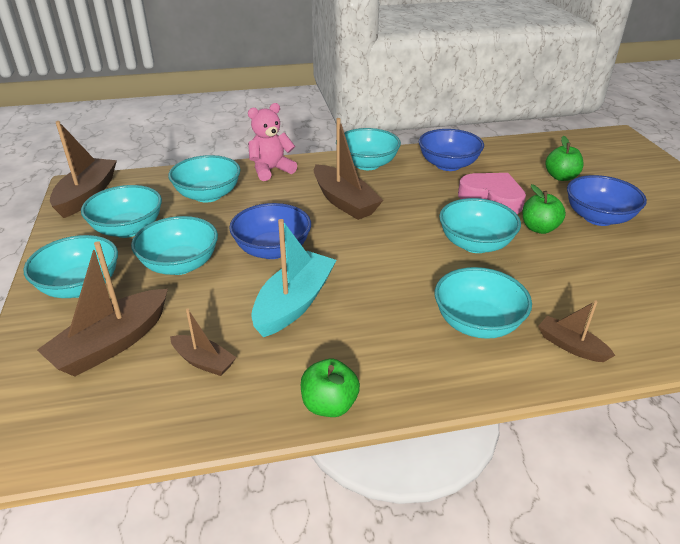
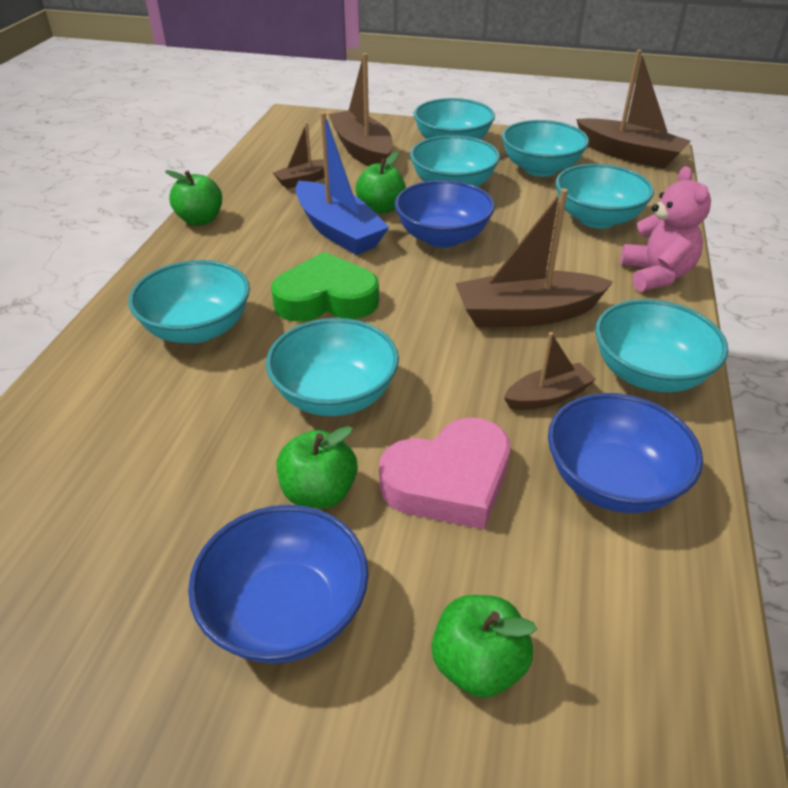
camera: 115 degrees right, 5 degrees up
(240, 292) = (381, 208): none -> green apple
(294, 303) = (338, 231): turquoise boat -> blue boat
(391, 277) = (326, 299): none -> green heart
(570, 346) = (95, 380): brown boat -> brown boat (547, 396)

